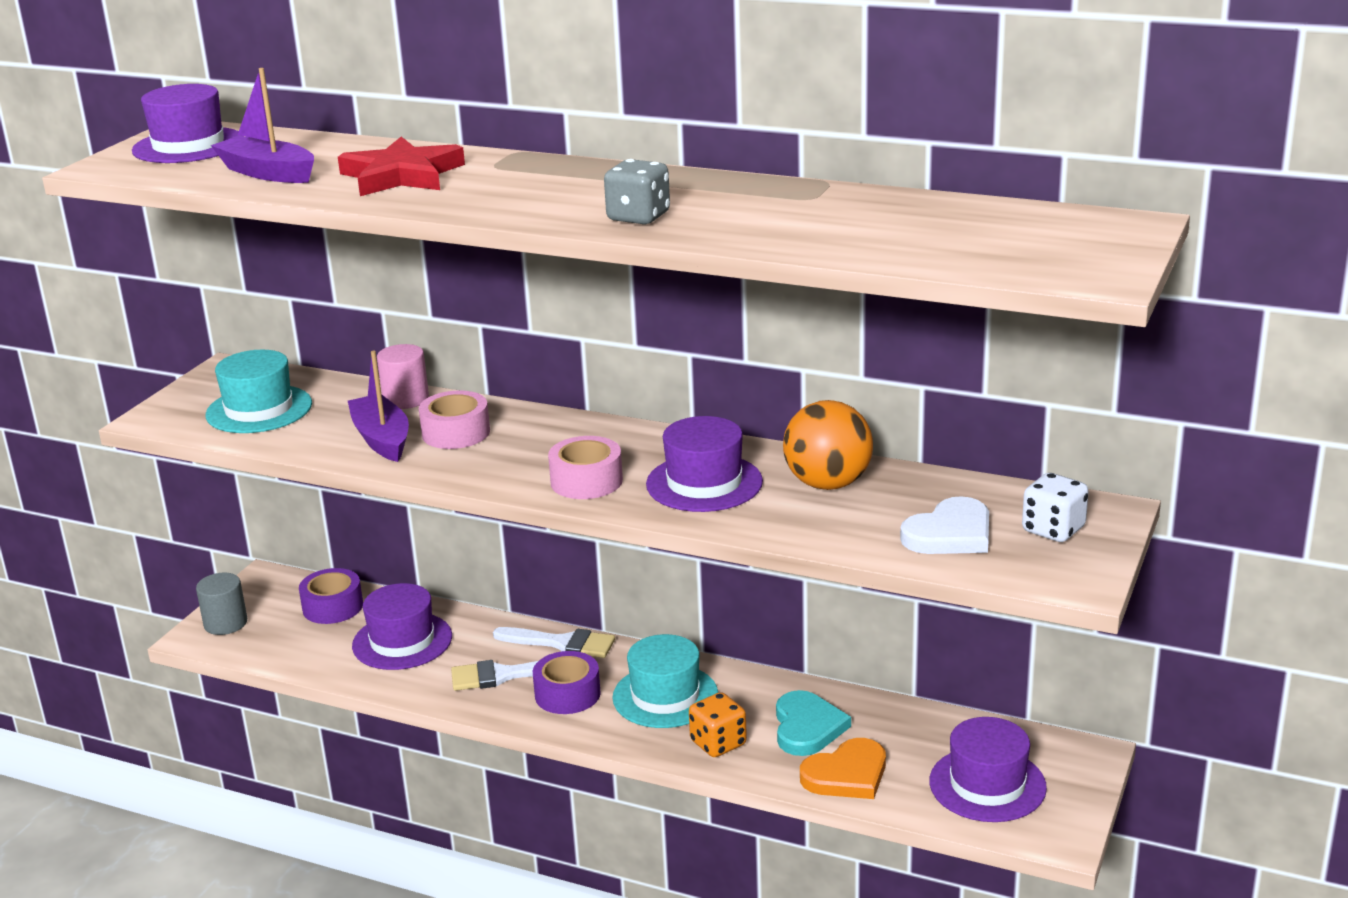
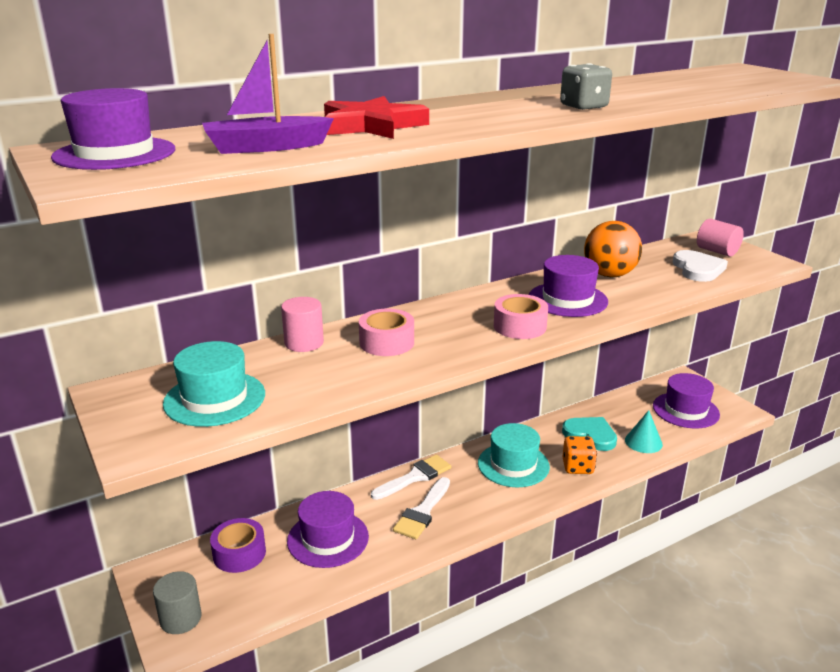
camera: 55 degrees left, 0 degrees up
(382, 439) = (353, 368): purple boat -> none
(567, 694) = (472, 497): purple tape -> none
(846, 774) = (643, 442): orange heart -> turquoise cone
(1053, 530) = (717, 251): white dice -> pink cylinder

